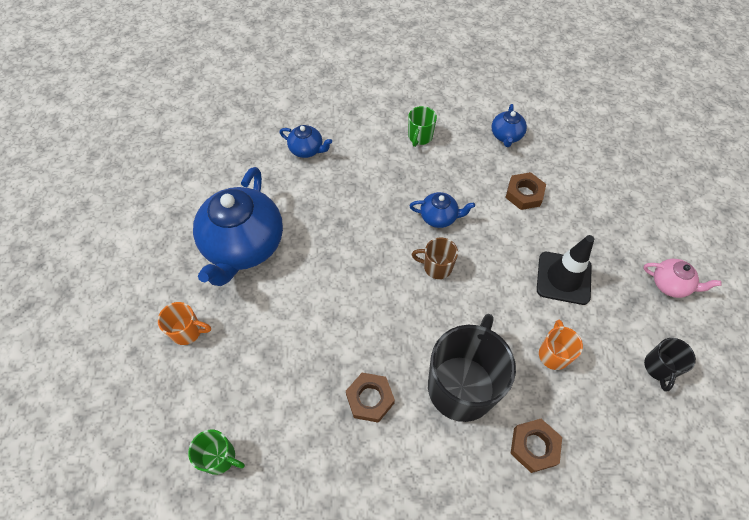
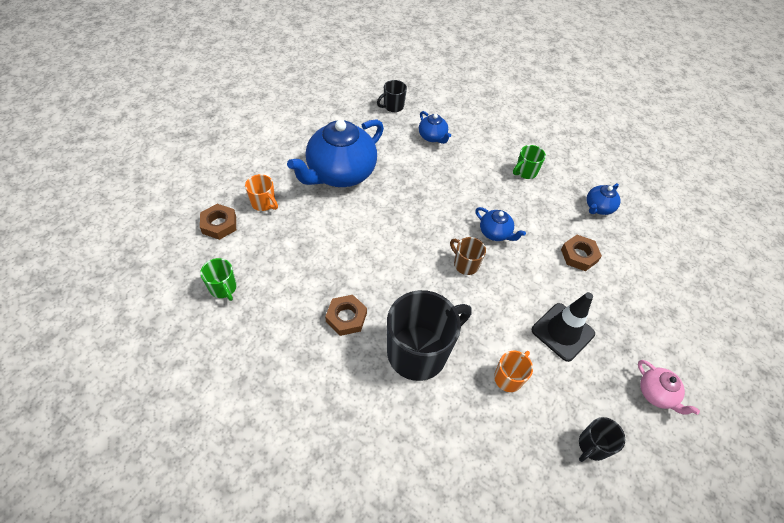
camera: 30 degrees right, 5 degrees down
(241, 138) = (393, 106): none -> black mug
(534, 446) = (439, 428): brown nut -> brown nut (219, 224)

